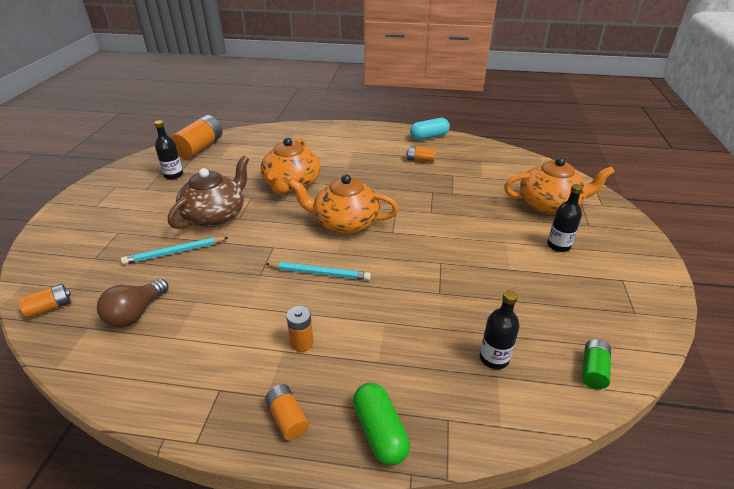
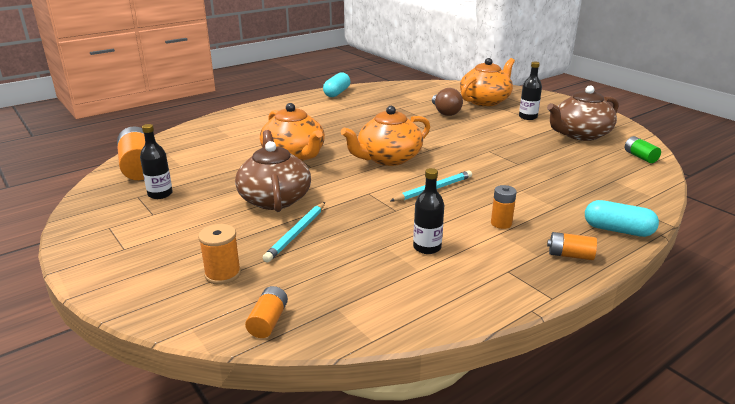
camera: 45 degrees left, 10 degrees down
(94, 256) = (223, 274): none -> orange spool
(135, 314) = (356, 278): brown light bulb -> brown light bulb (445, 112)
(380, 431) = (617, 230): green capsule -> turquoise capsule
(420, 160) = (360, 107): orange battery -> none
(494, 358) = (598, 175): black bottle -> black bottle (427, 247)
(576, 298) = (580, 134): none -> brown teapot

